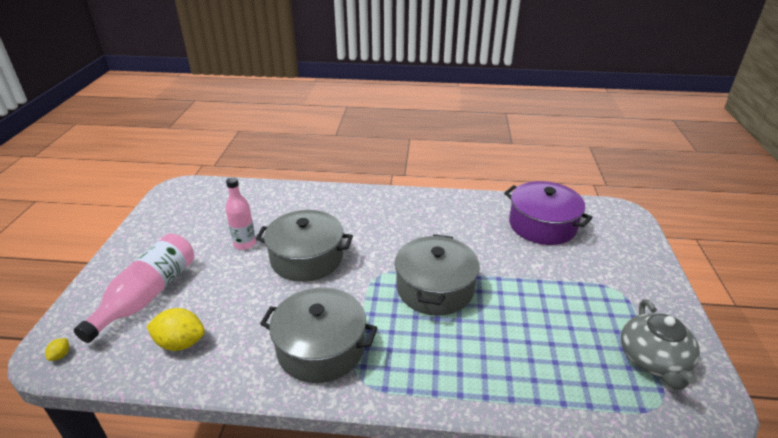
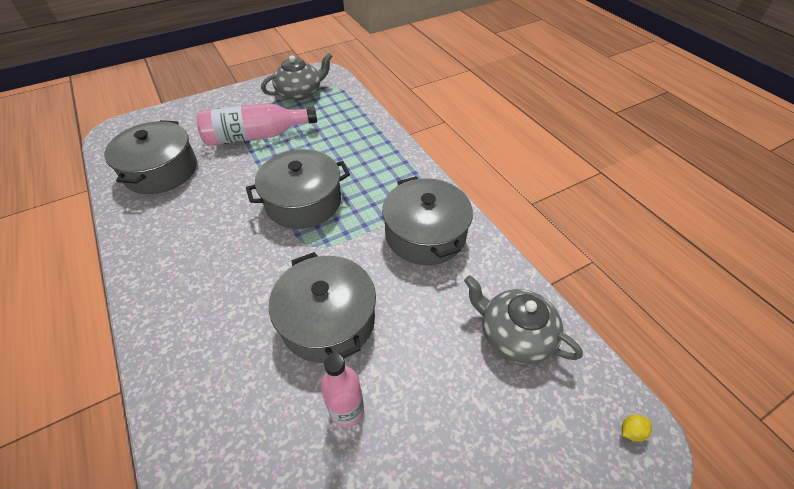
camera: 125 degrees left, 15 degrees up
(147, 295) = (505, 436): pink bottle -> pink bottle (256, 136)
(180, 343) = (514, 335): yellow lemon -> grey teapot
(542, 225) = (161, 170): purple pot -> grey pot

